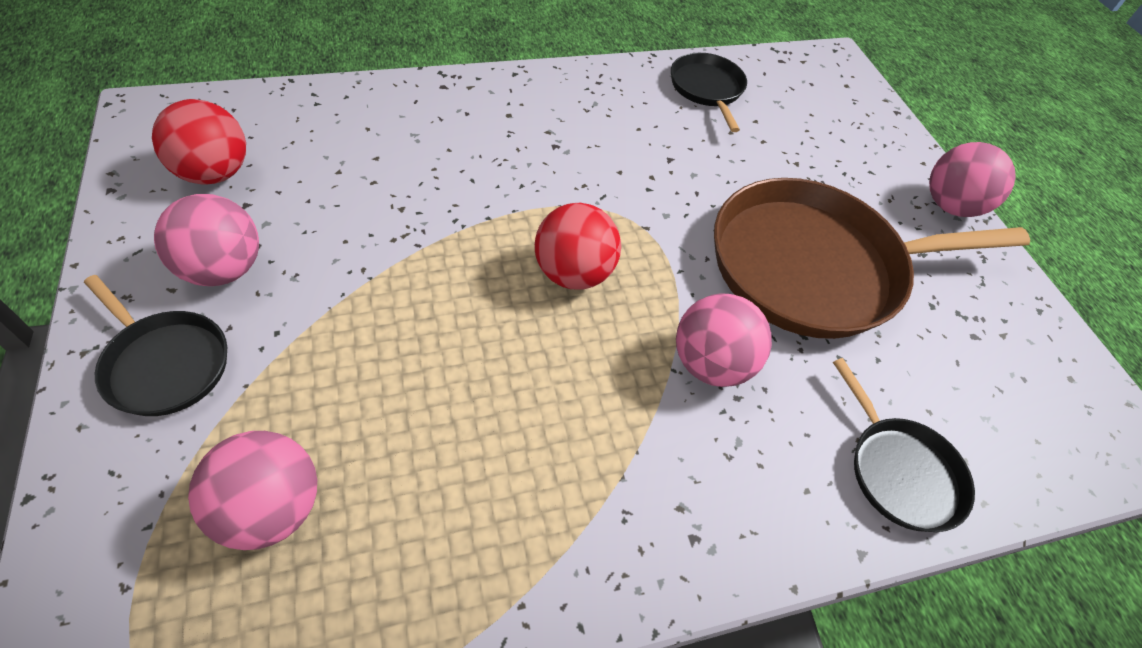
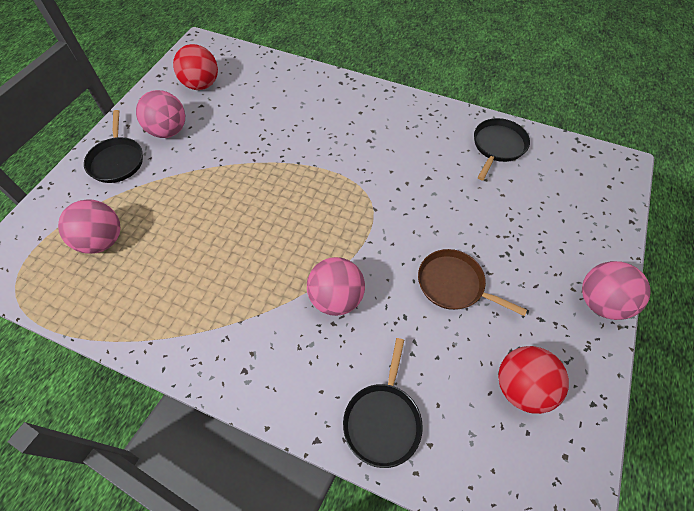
camera: 45 degrees right, 5 degrees up
(573, 273) = (312, 212): red ball -> red ball (521, 387)
(814, 267) = (453, 284): brown pan -> brown pan, size x0.49

